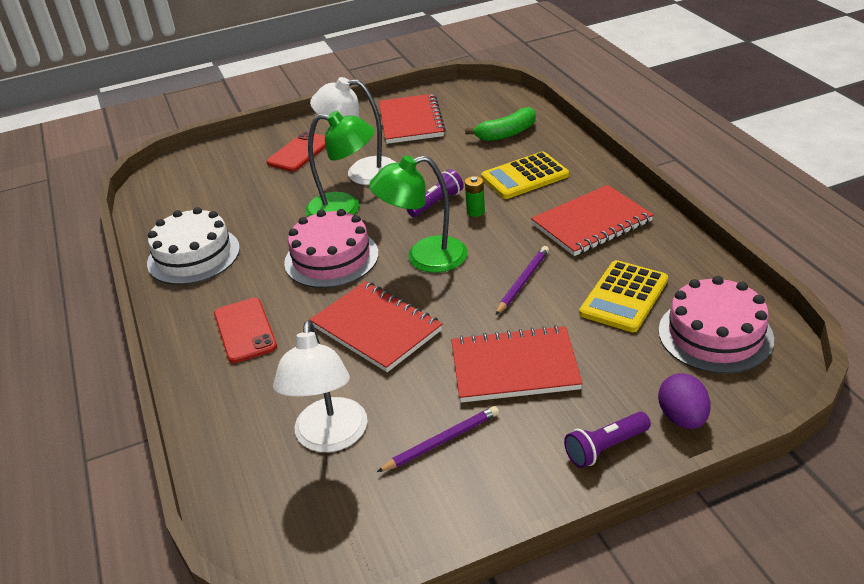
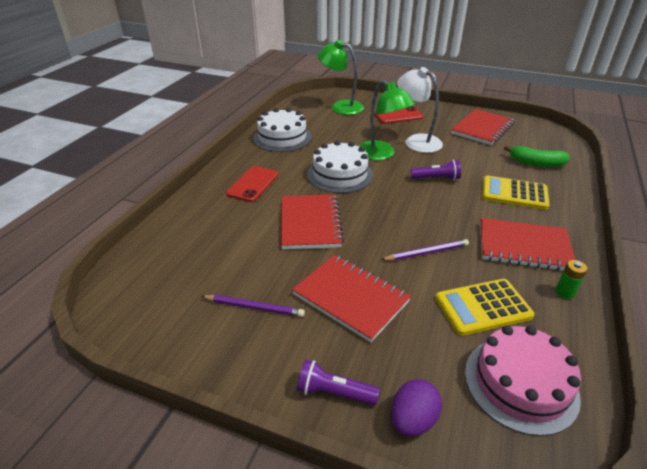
camera: 40 degrees right, 0 degrees up
(330, 438) = (211, 262): white lamp -> none
(331, 258) = (340, 174): pink cake -> white cake
(424, 258) = (387, 203): green lamp -> green lamp (340, 106)
(475, 212) = (453, 196): green battery -> green battery (564, 292)

